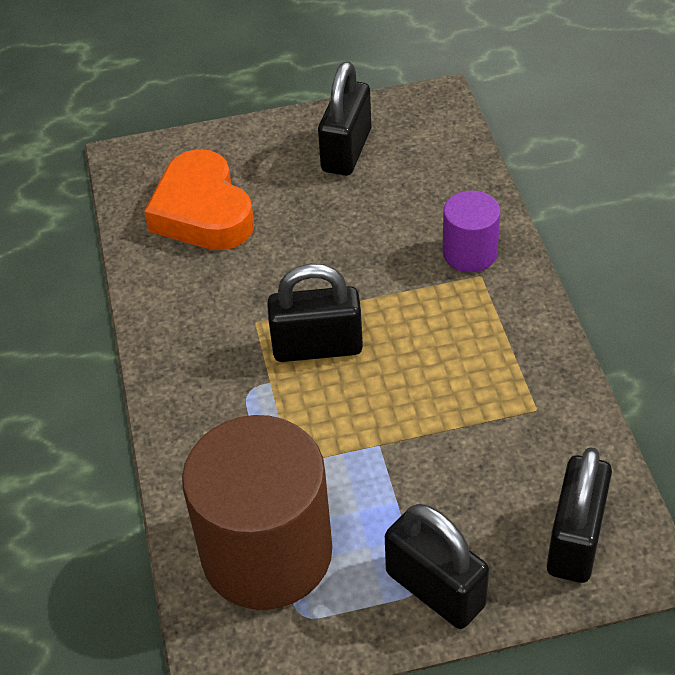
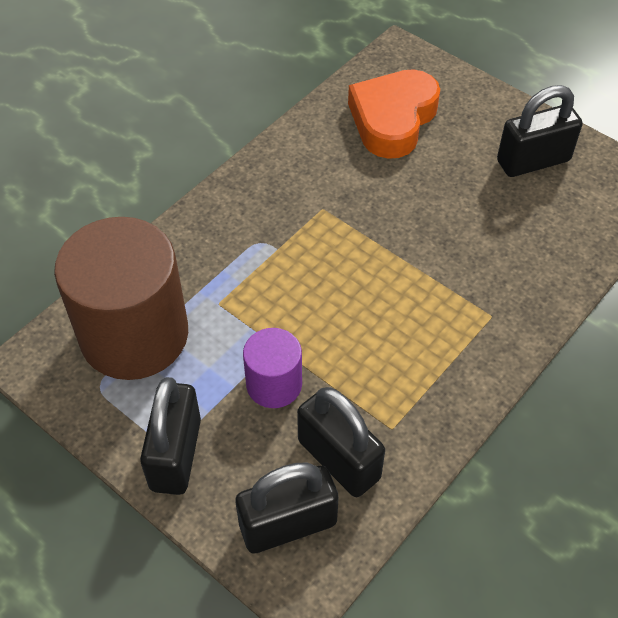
camera: 50 degrees right, 5 degrees up
(317, 347) = (331, 256): black padlock -> black padlock (339, 459)
(470, 253) = (507, 295): purple cylinder -> purple cylinder (274, 384)

